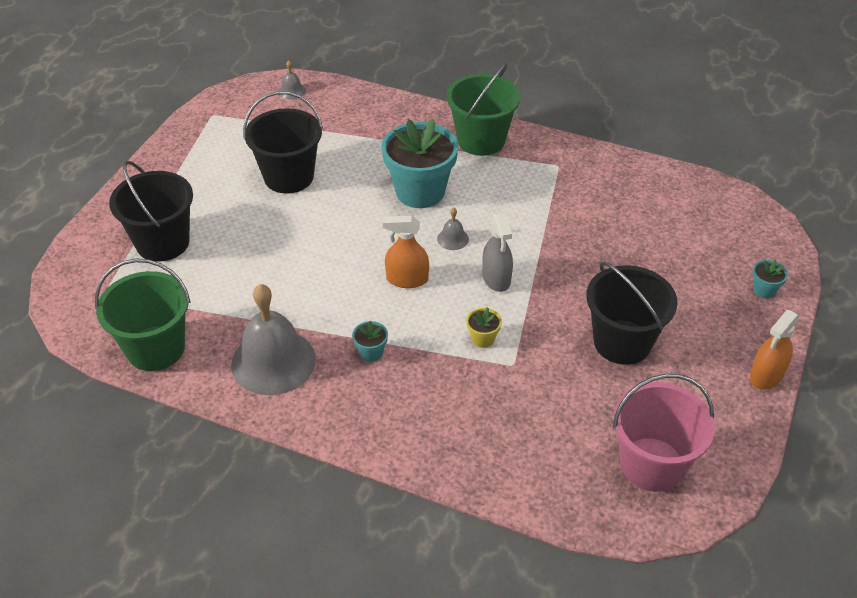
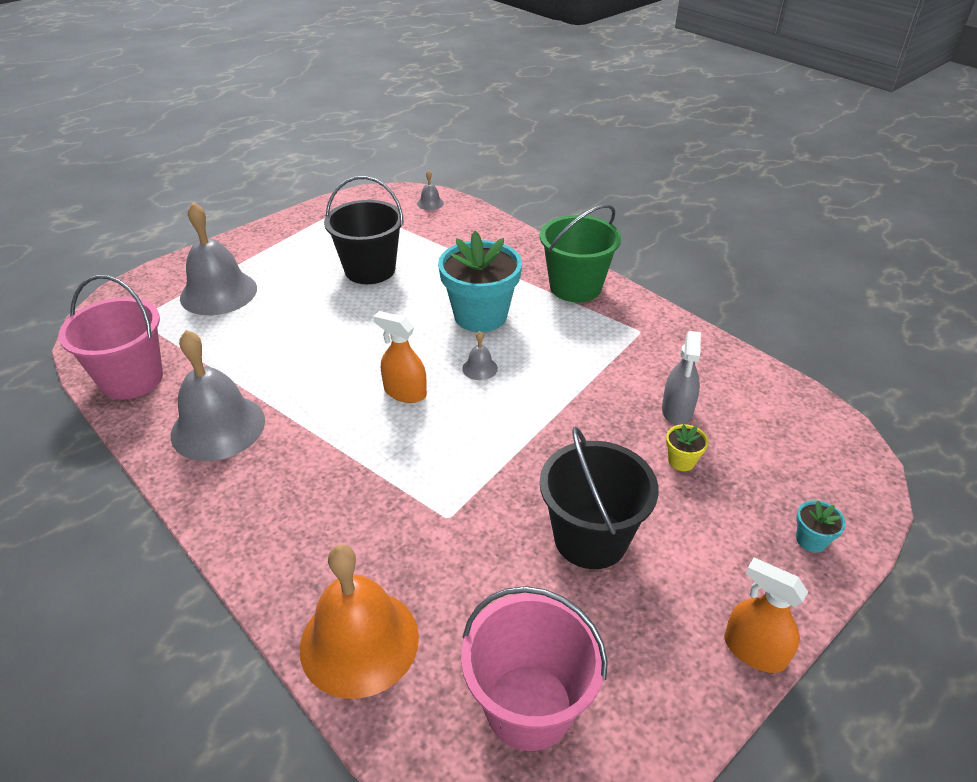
camera: 25 degrees right, 5 degrees down
(155, 348) = (131, 379): green bucket -> pink bucket
(162, 242) = (218, 293): black bucket -> grey bell
(371, 352) = (314, 451): turquoise flower pot -> none
(483, 339) = (436, 478): yellow flower pot -> yellow flower pot (681, 461)
(496, 278) = (496, 421): grey spray bottle -> grey spray bottle (677, 410)
(513, 471) = (359, 641): none -> orange bell
(766, 375) = (754, 650): orange spray bottle -> orange spray bottle turned 60 degrees clockwise

